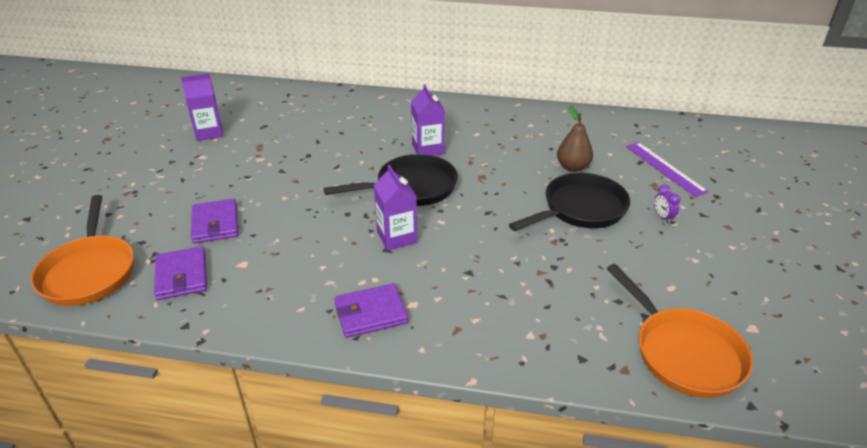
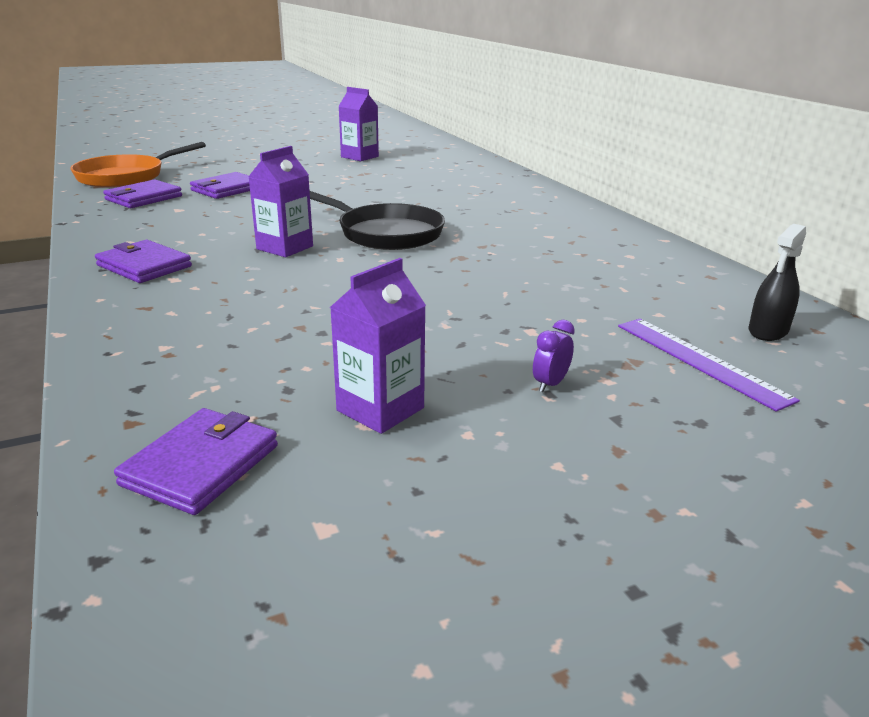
camera: 55 degrees right, 10 degrees down
(428, 149) = (473, 223): purple carton -> purple carton (380, 409)
(572, 167) = (574, 298): brown pear -> none
(580, 209) = (478, 322): black pan -> none
(648, 137) = (768, 331): none -> black spray bottle
(665, 168) = (700, 361): purple ruler -> purple ruler turned 60 degrees counterclockwise
(683, 353) = (201, 465): orange pan -> purple wallet

